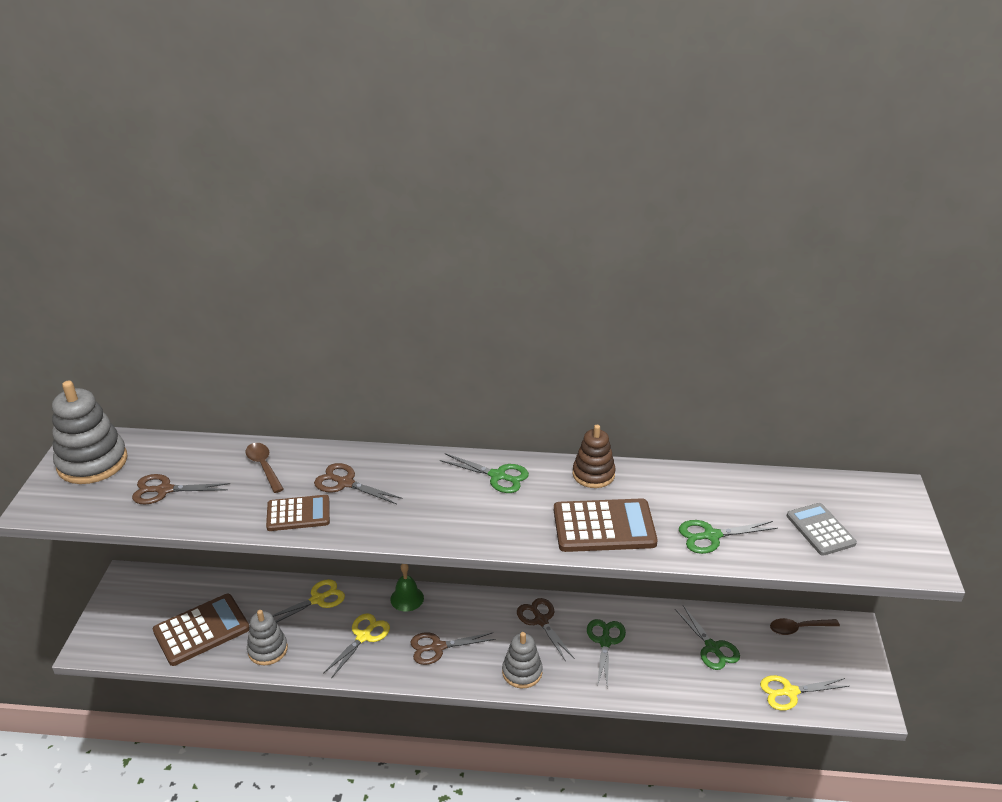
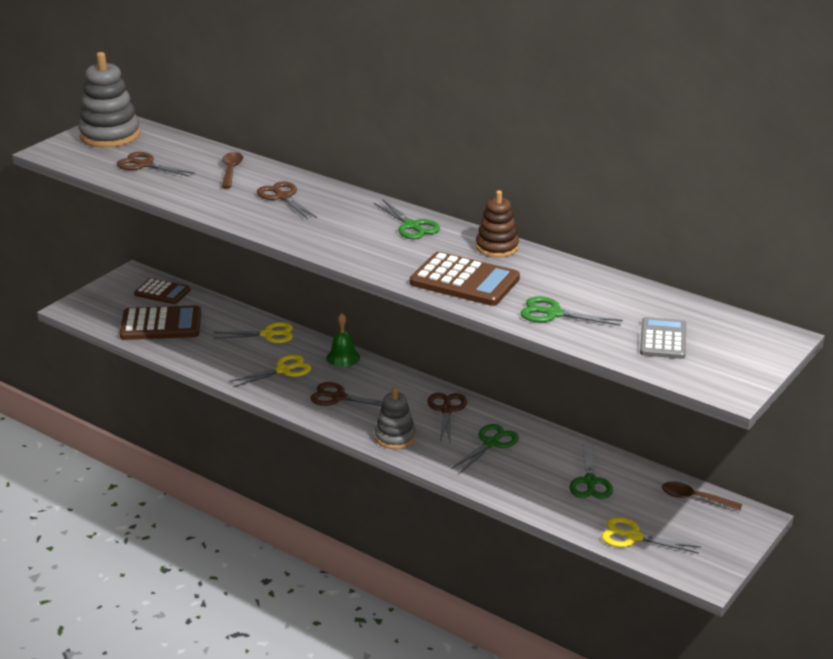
camera: 30 degrees right, 5 degrees down
(267, 650) = (200, 353): grey stacking toy -> none
(298, 514) = (227, 205): brown calculator -> brown calculator (162, 292)

